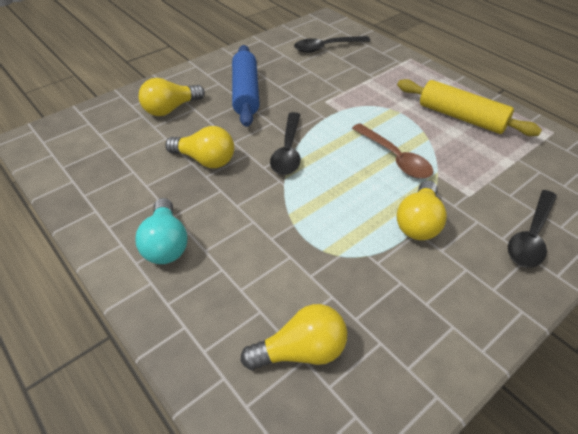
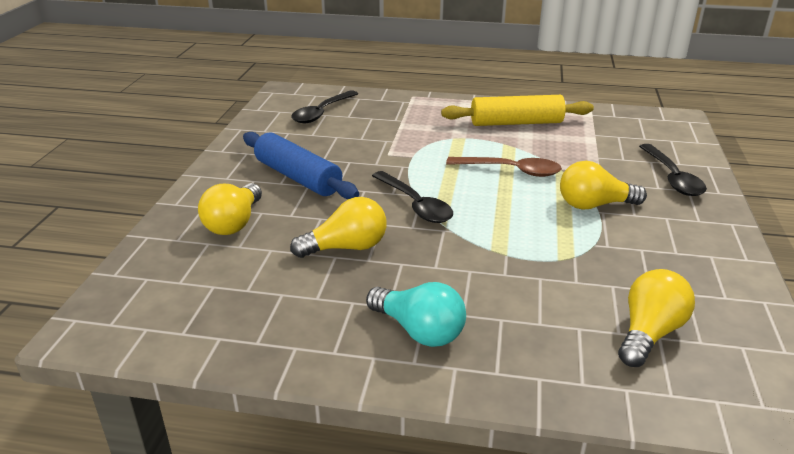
camera: 40 degrees left, 15 degrees down
(418, 222) = (594, 205): yellow light bulb -> yellow light bulb turned 105 degrees clockwise

